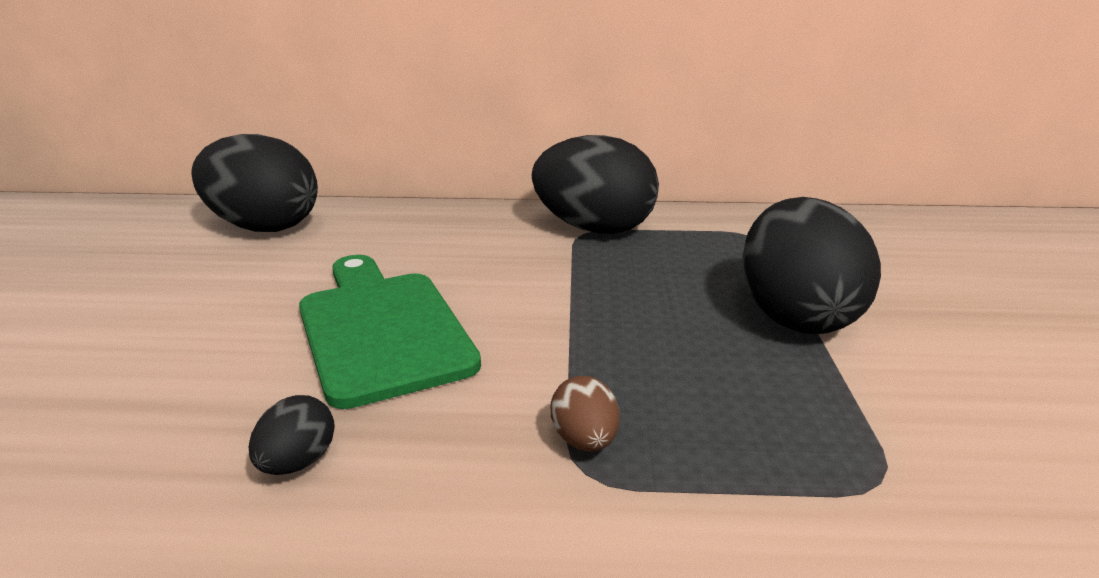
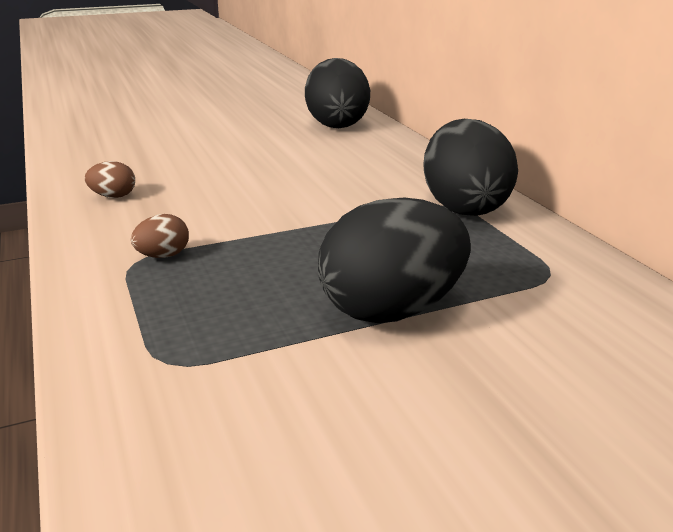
camera: 65 degrees right, 0 degrees up
(298, 462) = (113, 196): black egg -> brown egg
(382, 329) = (244, 181): green cutting board -> none

